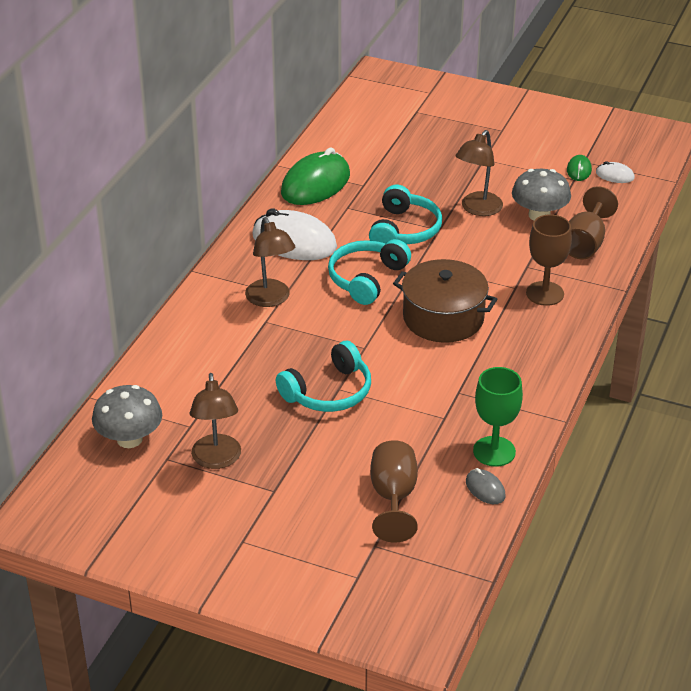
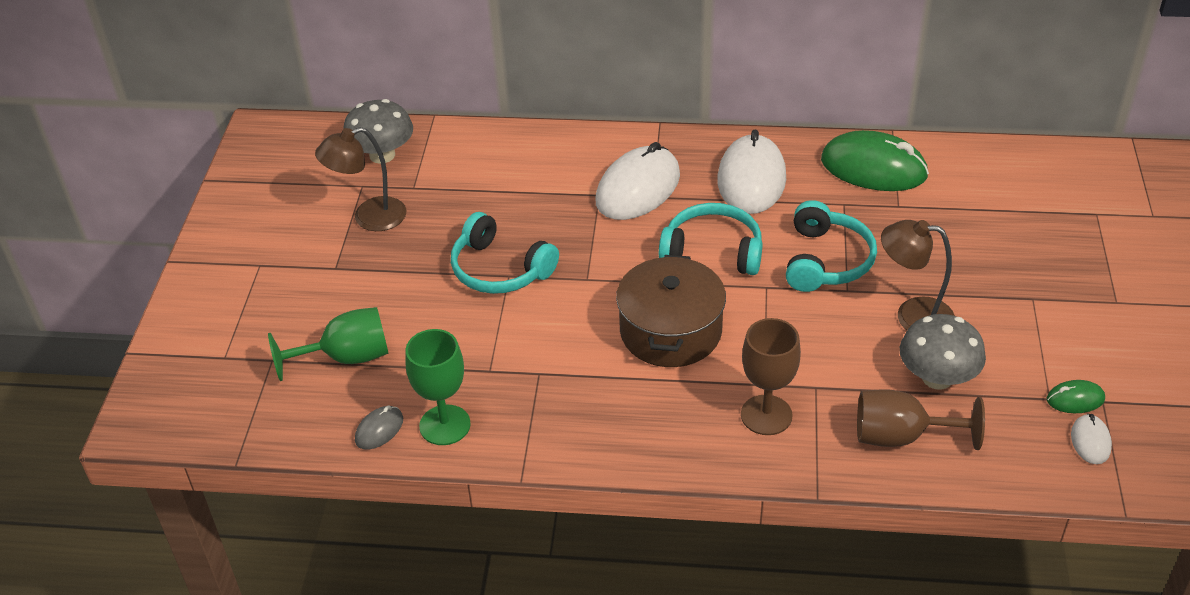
camera: 75 degrees right, 5 degrees up
(271, 299) = (638, 189): brown lamp -> white mouse
(393, 498) = (346, 358): brown goblet -> green goblet
(404, 230) = (826, 261): turquoise headphones -> turquoise headphones turned 75 degrees counterclockwise

